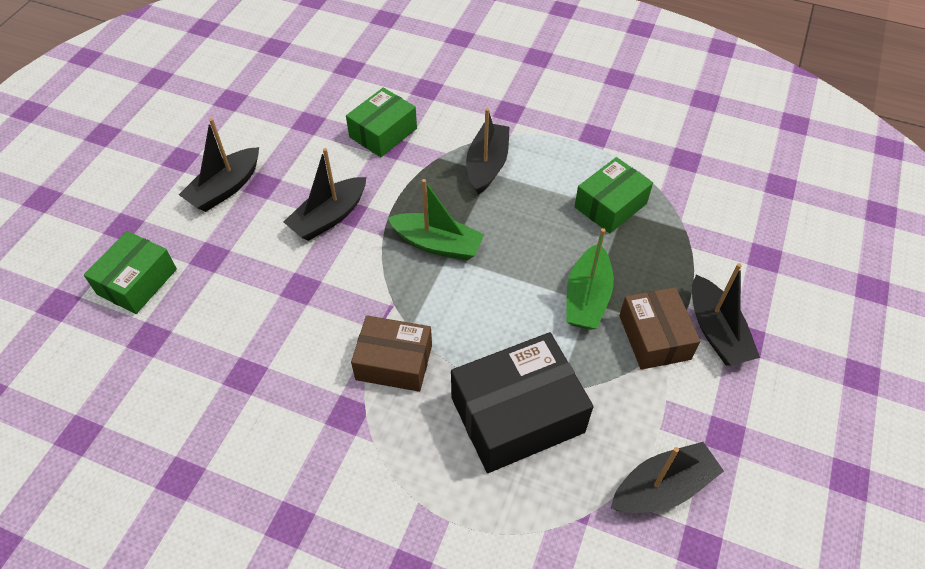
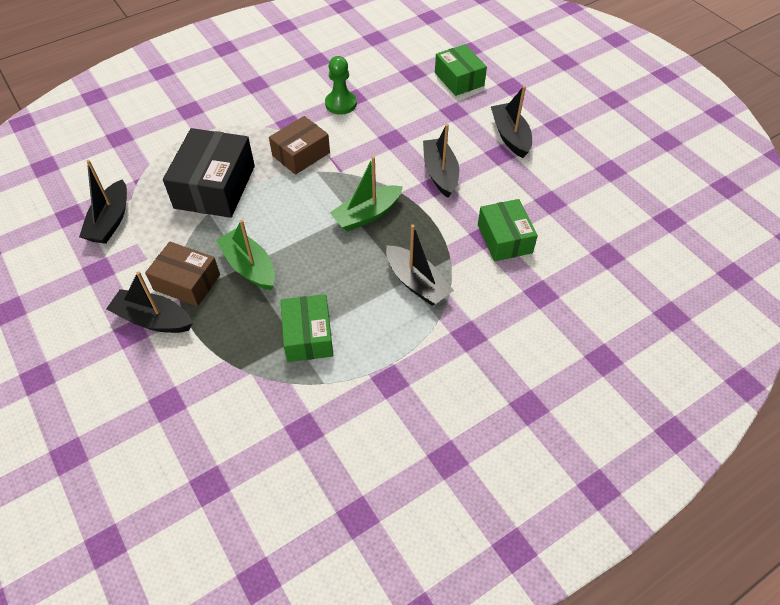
camera: 125 degrees right, 0 degrees up
(268, 380) = (341, 104): none -> green pawn

